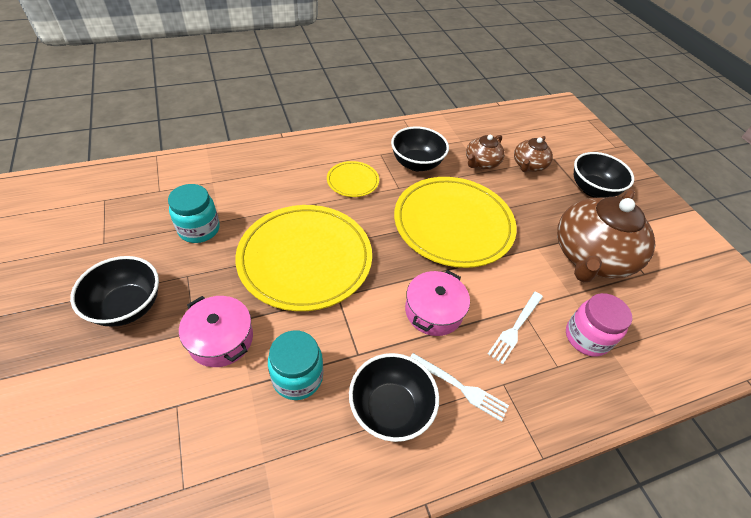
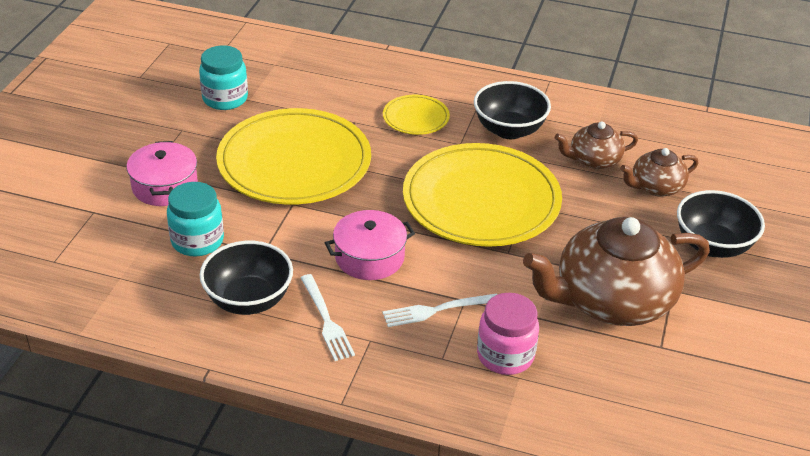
camera: 40 degrees right, 10 degrees down
(128, 306) = (117, 131): black bowl -> none

